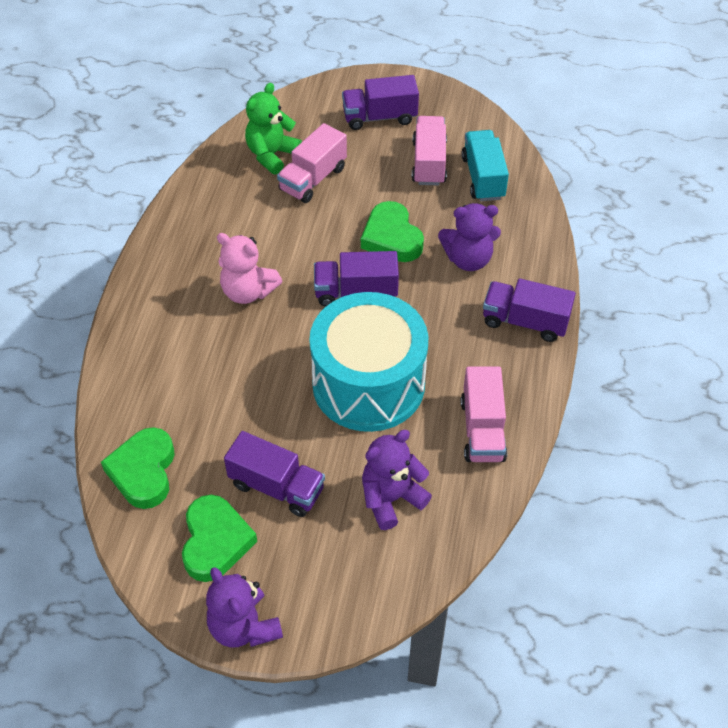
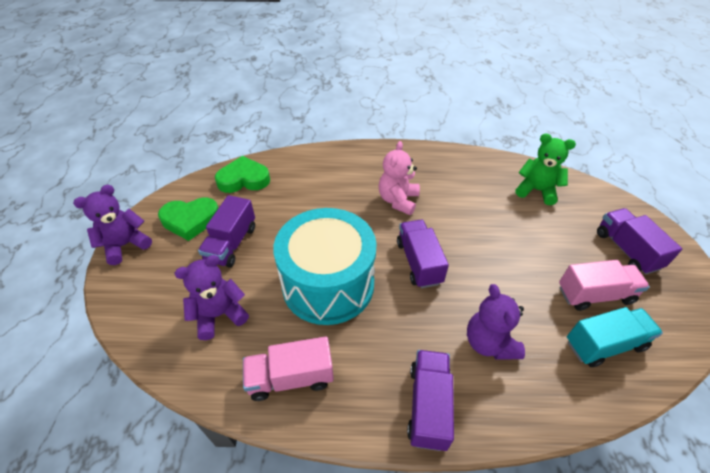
camera: 80 degrees right, 5 degrees down
(313, 179) = (525, 217): pink truck -> none
(391, 237) = (488, 278): green heart -> none
(391, 498) = (219, 315): purple teddy bear -> purple teddy bear turned 75 degrees counterclockwise

